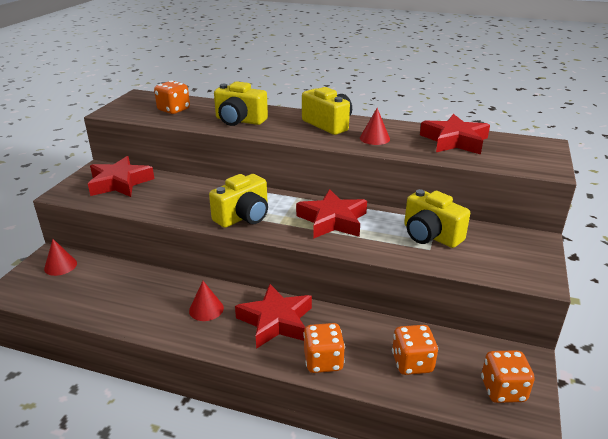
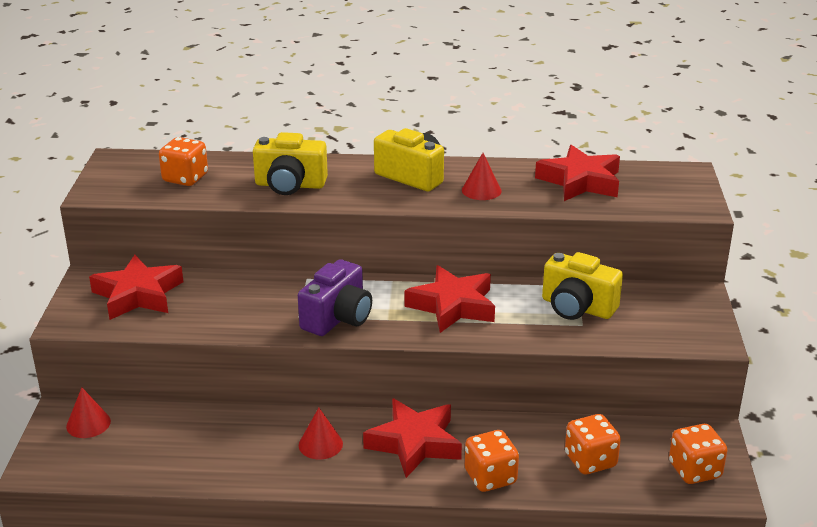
camera: 15 degrees left, 0 degrees up
(243, 217) = (338, 318): yellow camera -> purple camera

